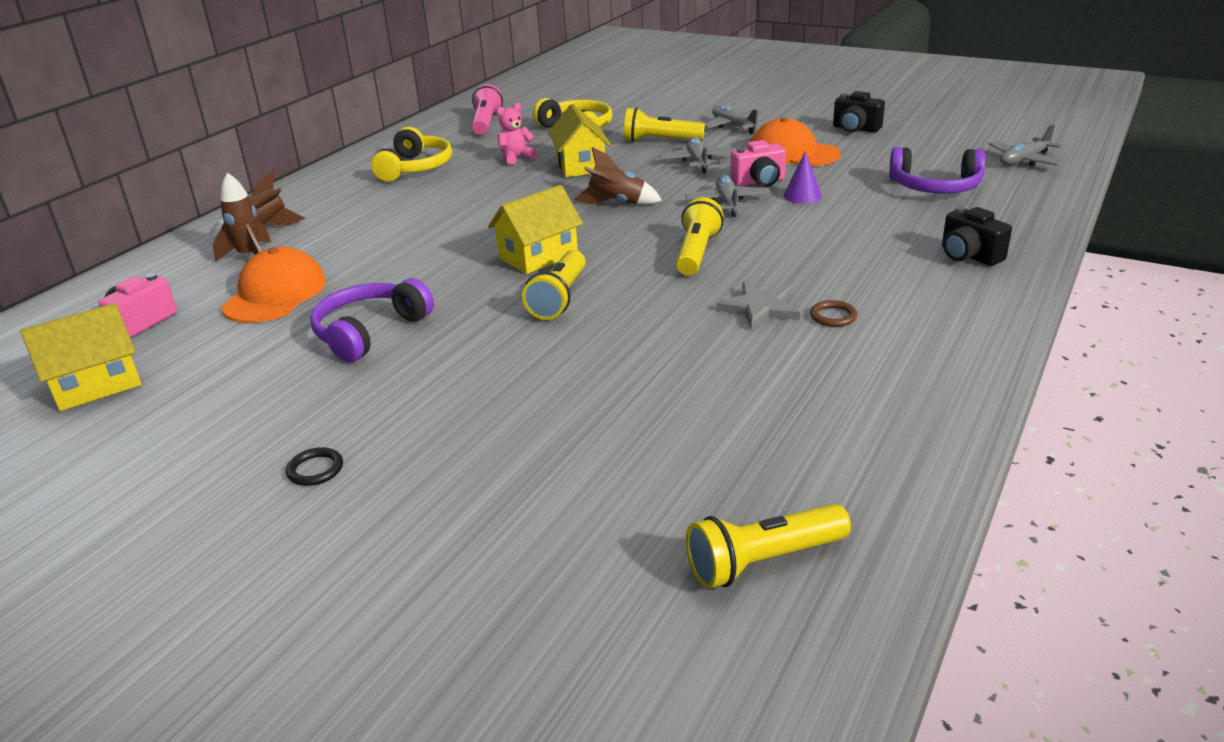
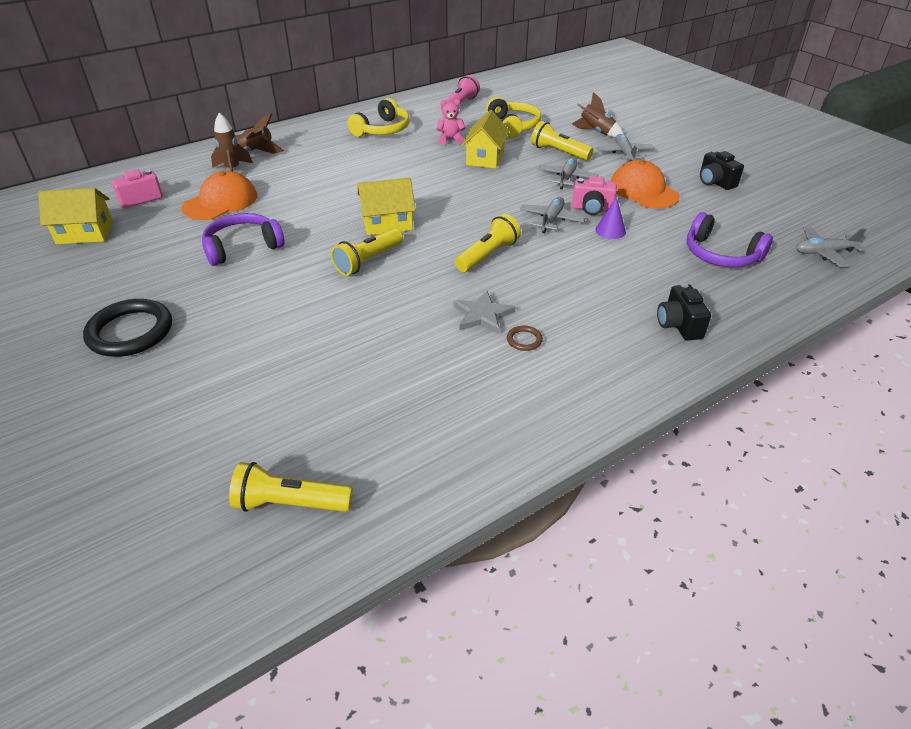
camera: 25 degrees right, 10 degrees up
(315, 470) = (130, 332): black ring -> black ring, size x2.35
(616, 203) = (477, 197): brown rocket -> brown rocket (596, 132)

